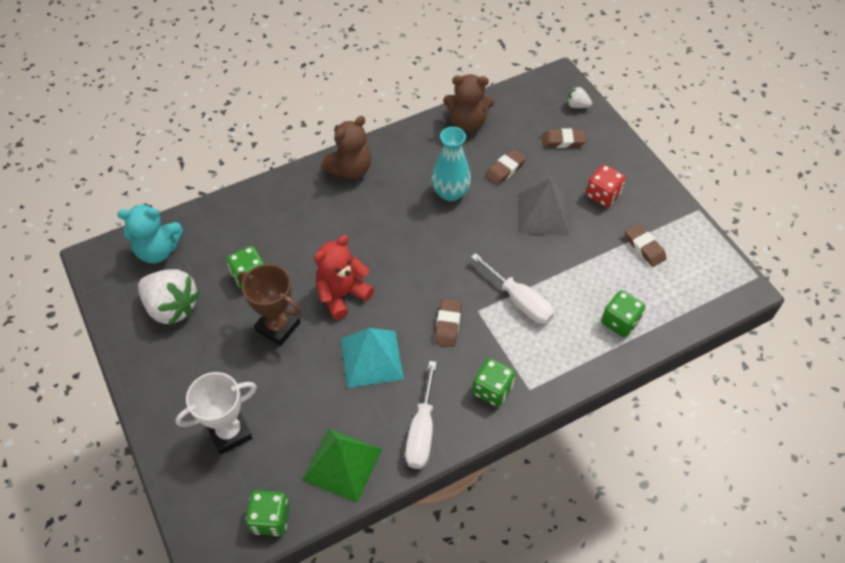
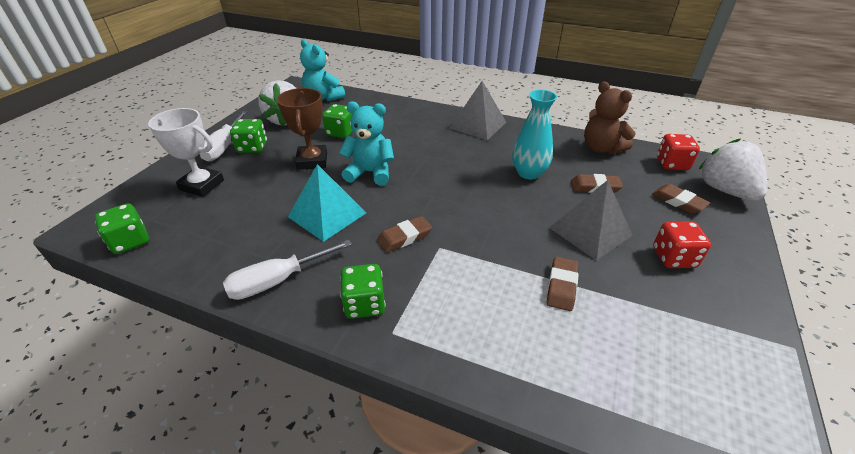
camera: 50 degrees right, 15 degrees down
(342, 295) = (370, 173): red teddy bear -> turquoise teddy bear
(342, 464) = (208, 252): green pyramid -> none
(350, 169) = (478, 125): brown teddy bear -> grey pyramid
(519, 301) = (482, 267): white screwdriver -> white screwdriver (224, 147)
(526, 102) = (672, 164): none -> red dice
(577, 105) = (725, 190): white strawberry -> white strawberry, size x2.17
(619, 322) = (556, 362): green dice -> green dice (252, 147)
(644, 247) = (672, 327): brown eraser -> brown eraser (561, 286)

